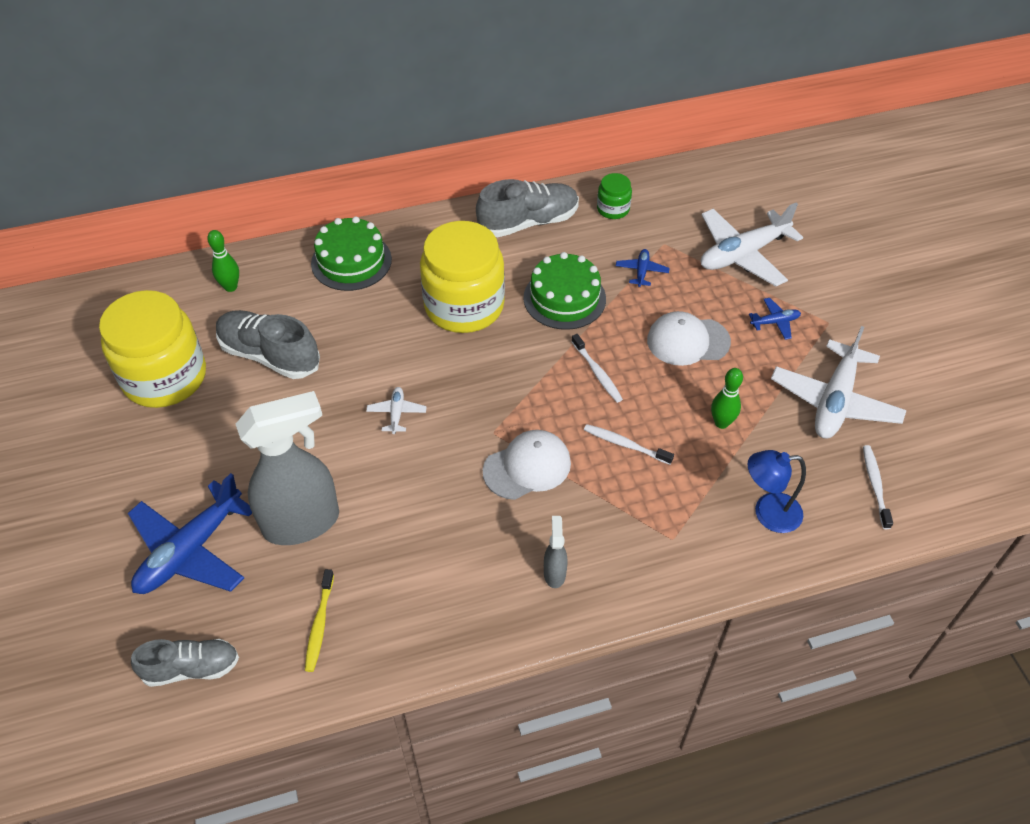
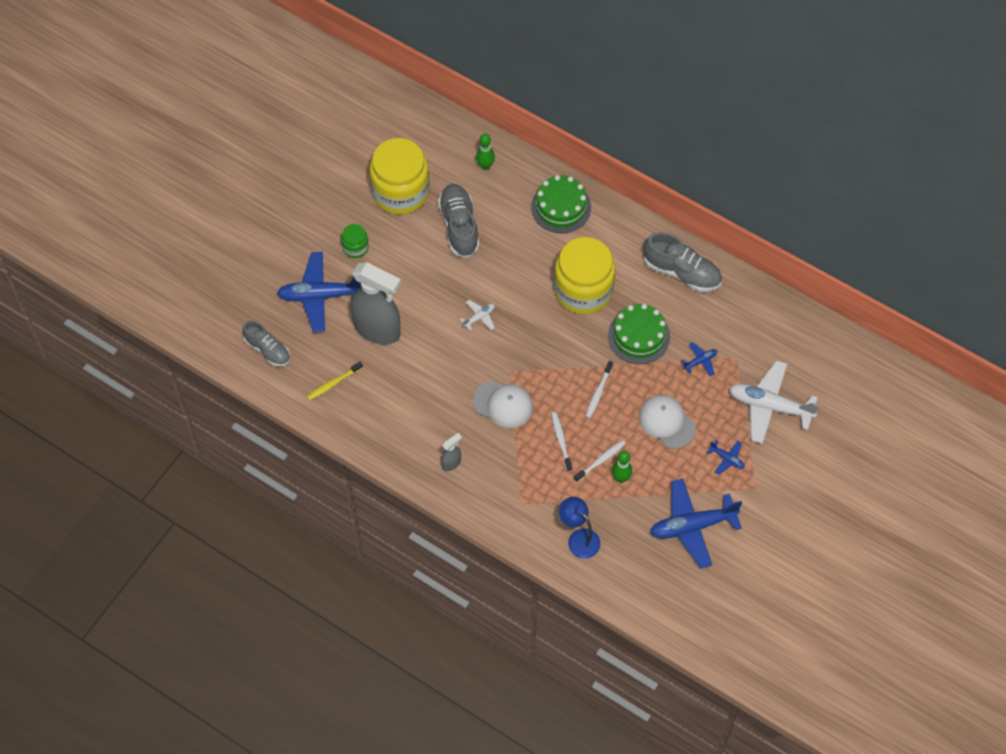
camera: 50 degrees right, 10 degrees up
(613, 209) = (739, 309): green jar -> green jar (355, 247)
(834, 401) = (692, 526): white plane -> blue plane
(875, 485) = (647, 581): white toothbrush -> white toothbrush (600, 460)

